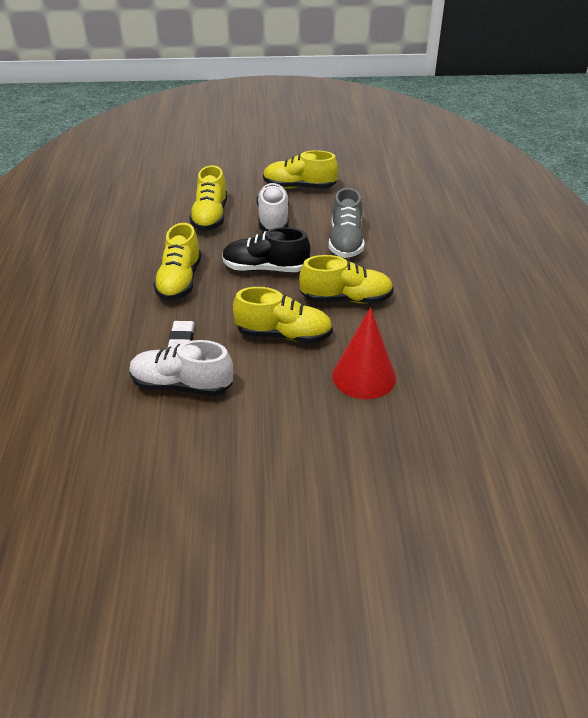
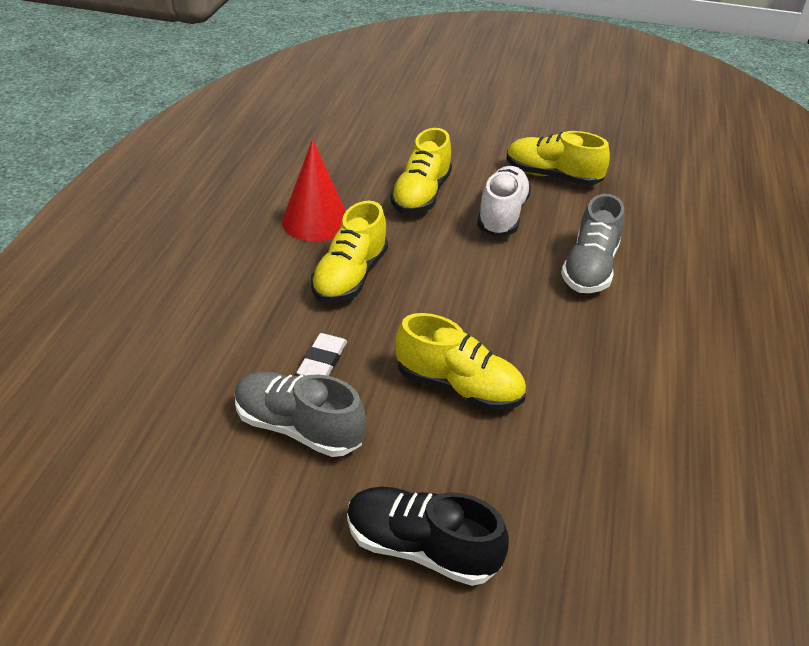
camera: 15 degrees right, 0 degrees up
(182, 385) = (298, 428): white shoe -> grey shoe
(265, 269) = (467, 283): black shoe -> black shoe (421, 548)
(346, 299) = (562, 353): yellow shoe -> none
(364, 376) = (549, 478): red cone -> red cone (315, 221)

